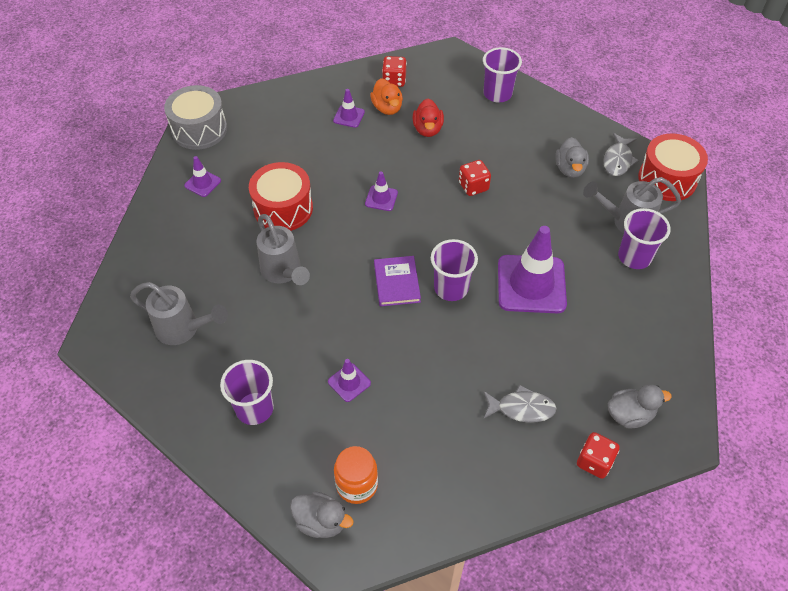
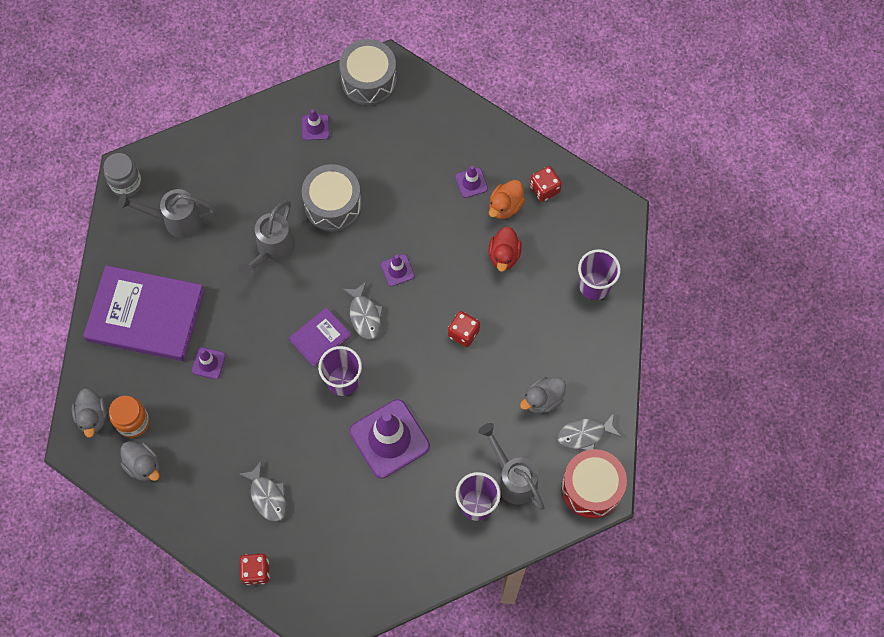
camera: 55 degrees right, 15 degrees up
(107, 349) = (126, 183): none -> grey jar
(184, 329) = (175, 220): grey watering can -> grey watering can turned 105 degrees clockwise
(254, 408) = (145, 315): purple cup -> purple book
(283, 208) = (333, 205): red drum -> grey drum
(402, 241) = (364, 315): none -> grey fish
(427, 129) = (504, 255): red duck -> red duck turned 45 degrees counterclockwise
(629, 415) = (313, 577): grey duck -> grey duck (143, 465)

